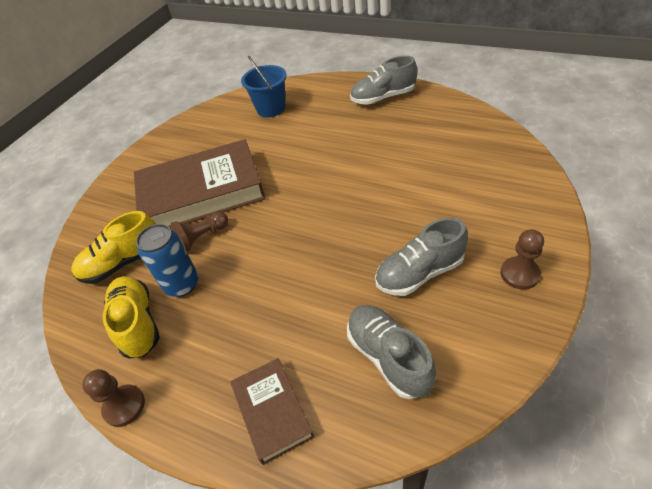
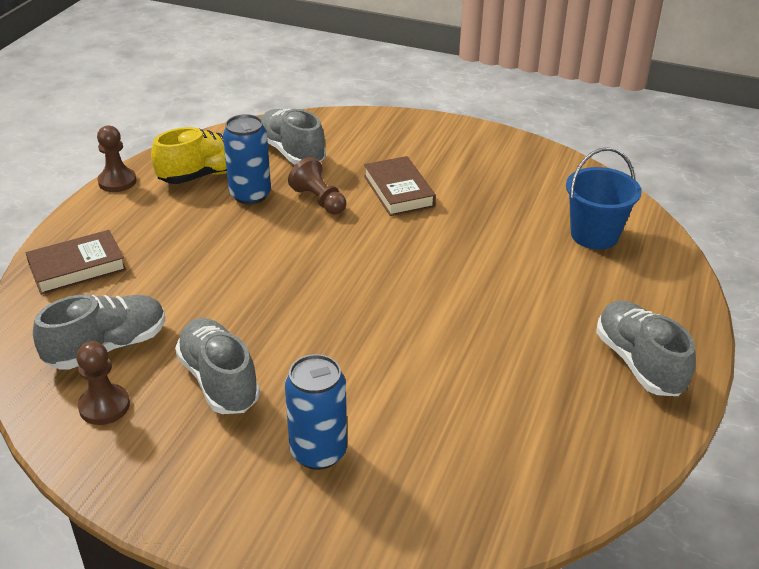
camera: 80 degrees right, 10 degrees down
(123, 262) = (291, 152): yellow shoe -> grey shoe
(202, 193) = (398, 191): brown book -> brown book, size x0.50
(476, 214) = (318, 452): none -> blue can
(519, 274) = (191, 482): brown pawn -> brown pawn (104, 406)

